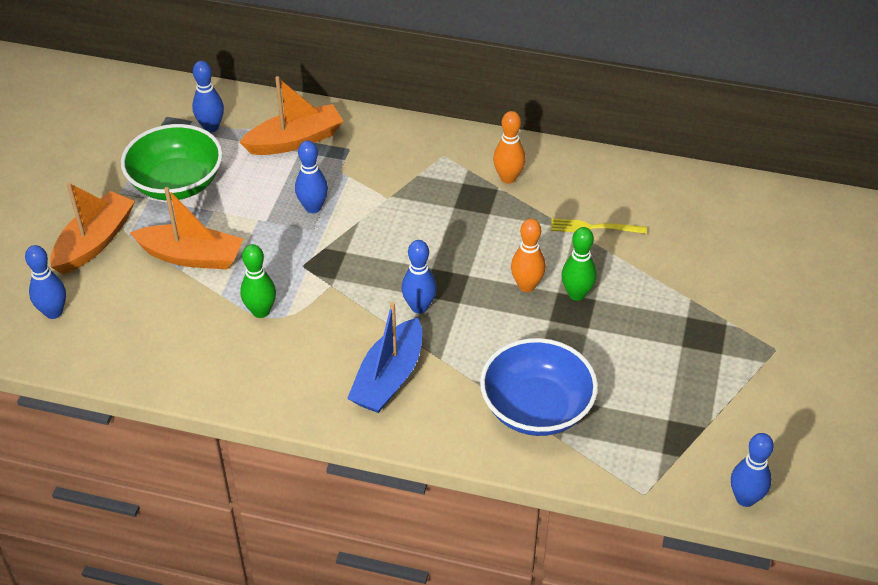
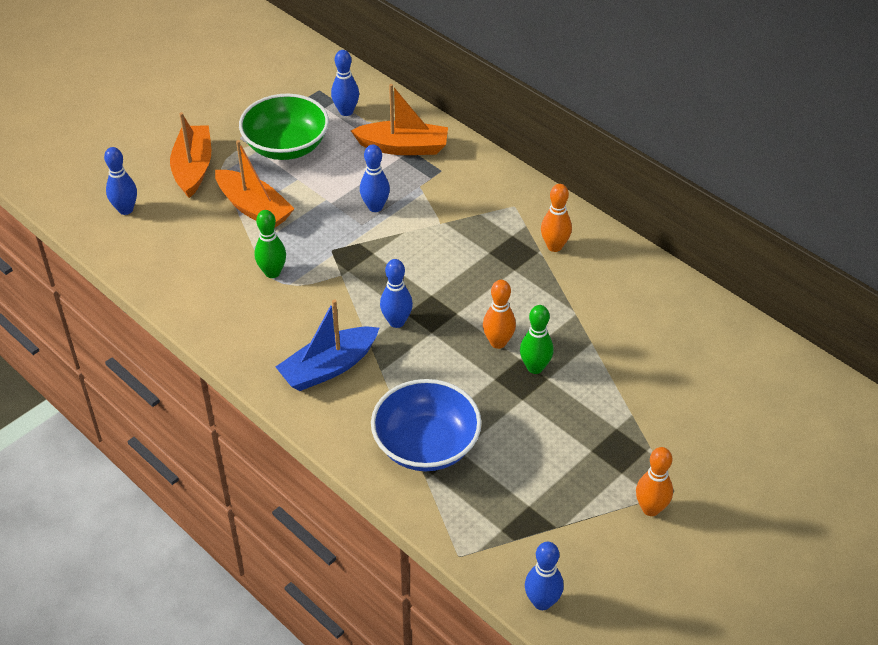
camera: 30 degrees right, 0 degrees up
(95, 242) = (193, 168): orange boat -> orange boat turned 60 degrees counterclockwise
(594, 227) = (596, 318): yellow fork -> none
(768, 373) = (650, 509): none -> orange bowling pin

